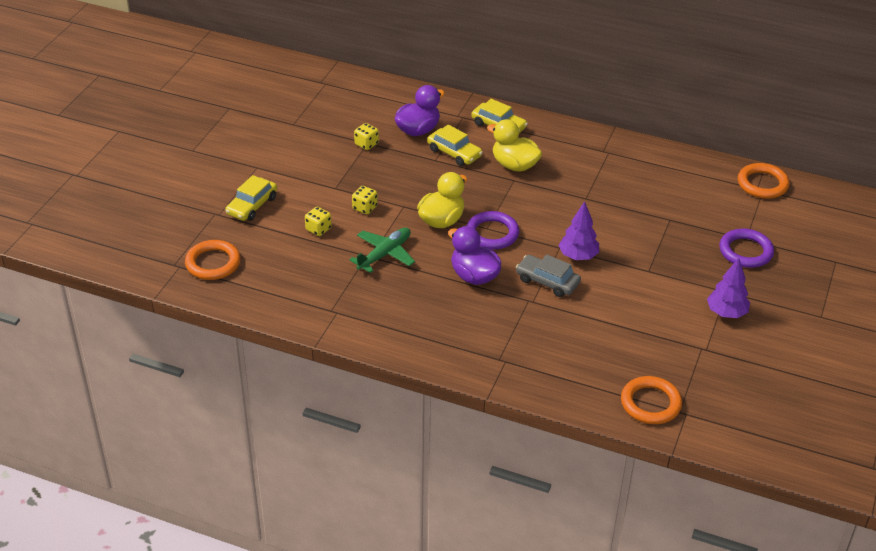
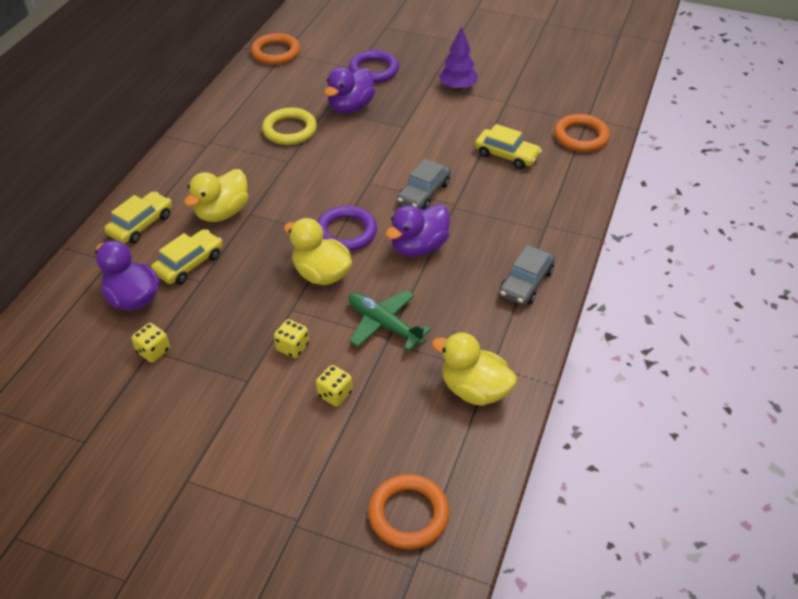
camera: 90 degrees left, 5 degrees up
(252, 205) = (279, 477): yellow car -> yellow car (506, 155)
(314, 301) = (474, 390): none -> yellow duck
(429, 340) = (526, 282): none -> grey car
(578, 256) = (383, 170): purple tree -> none
(632, 197) = (290, 130): none -> yellow ring
(676, 235) = (350, 107): none -> purple duck

